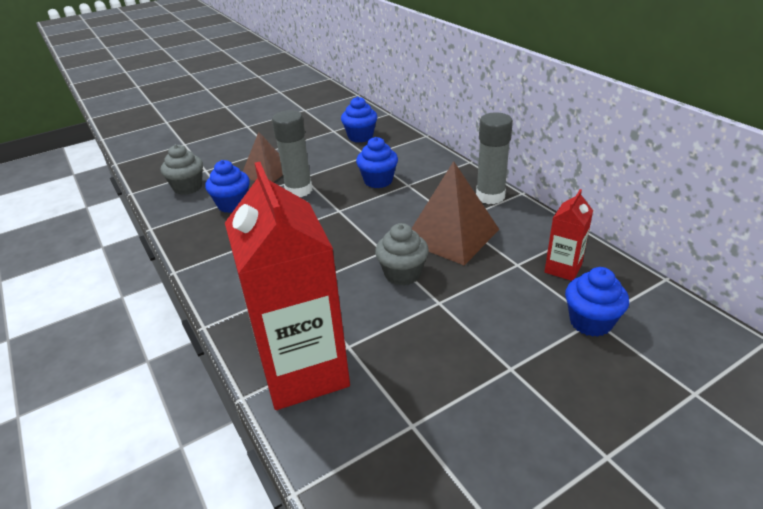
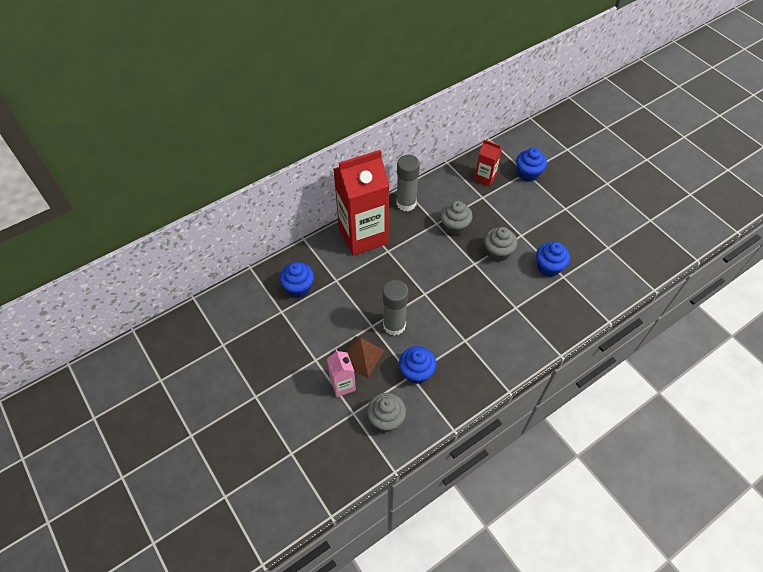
camera: 95 degrees left, 20 degrees up
(238, 163) = (342, 385): none -> pink carton
(304, 371) = (585, 295): red carton -> red carton (363, 235)
(378, 181) = (381, 270): blue cupcake -> blue cupcake (548, 267)
(451, 235) = (454, 227): brown pyramid -> grey cupcake

